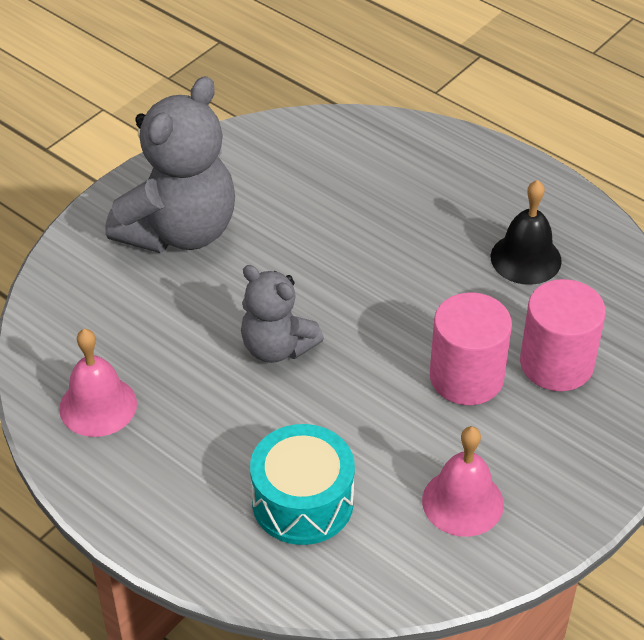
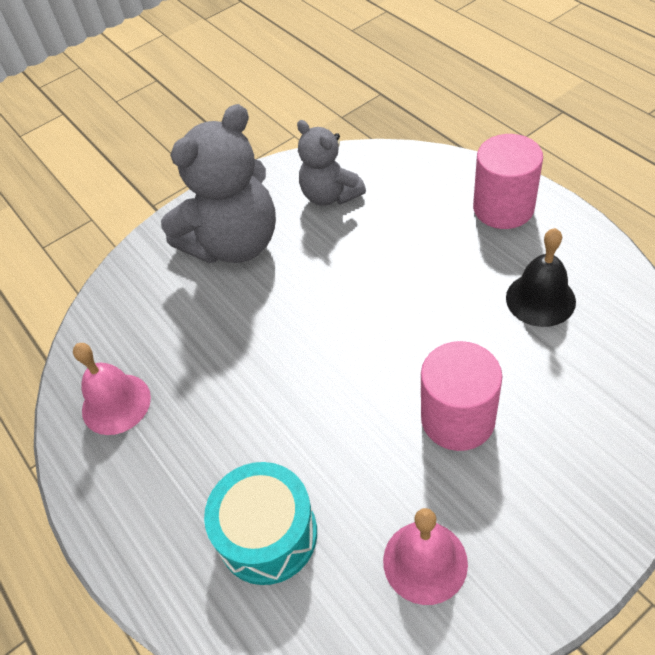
camera: 20 degrees right, 5 degrees up
(277, 347) = (287, 364): grey teddy bear -> grey teddy bear (330, 195)
(556, 363) = (552, 415): pink cylinder -> pink cylinder (503, 208)

